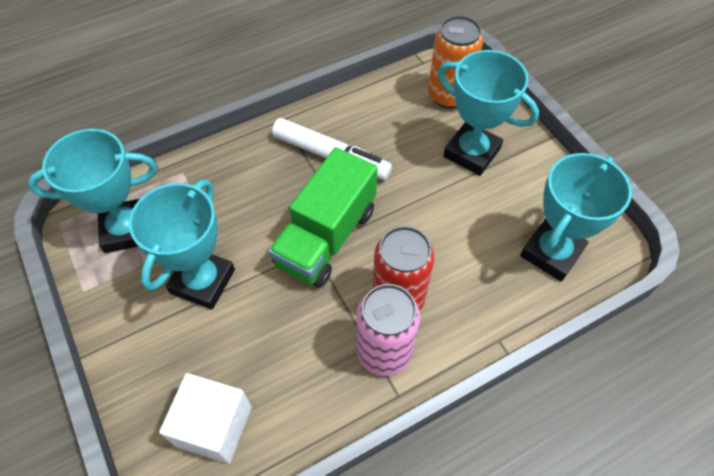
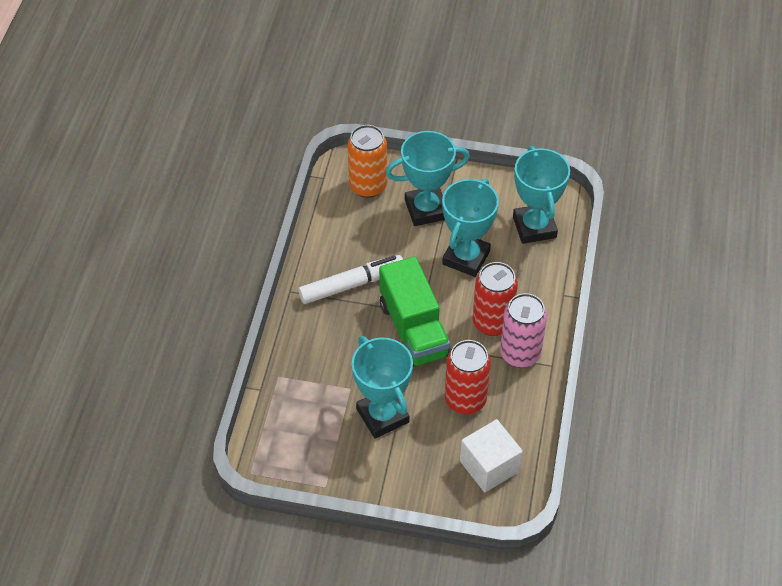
camera: 50 degrees left, 5 degrees down
(127, 229) = (297, 435): turquoise trophy -> turquoise trophy (466, 258)
(281, 341) = (465, 400): none -> red can

